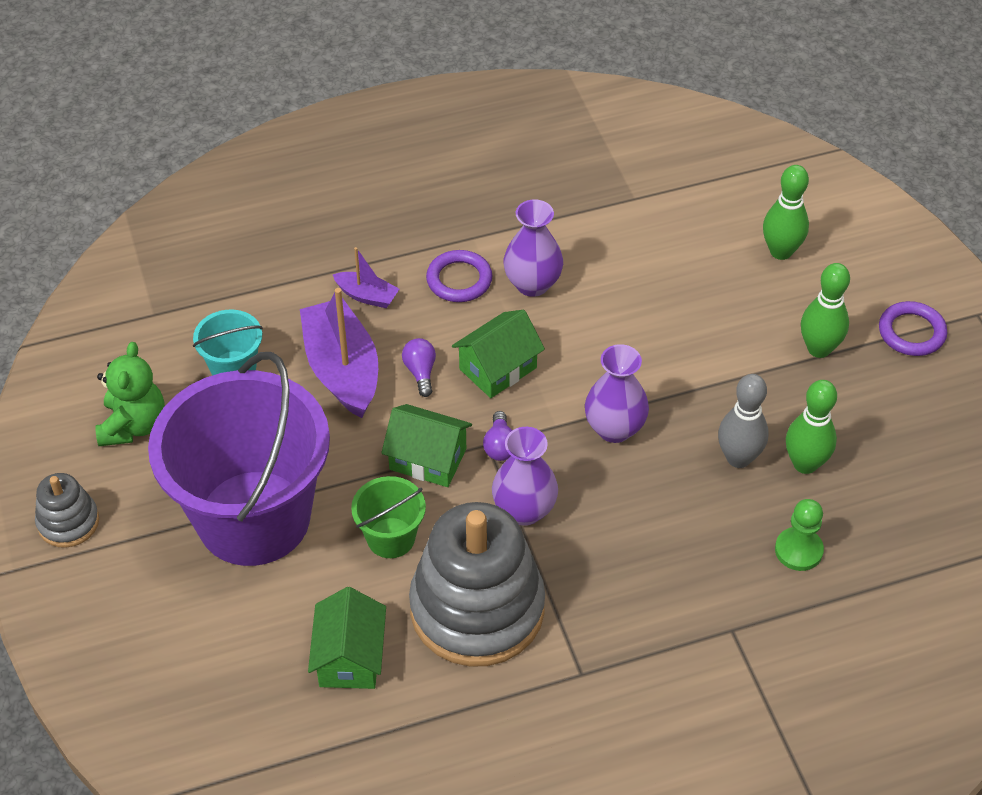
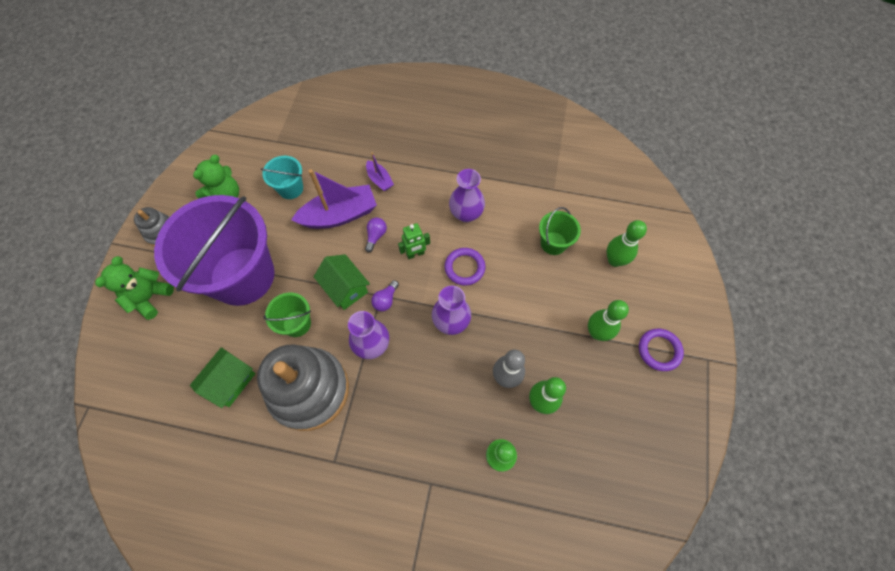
camera: 30 degrees right, 15 degrees up
(125, 616) = (150, 297): none -> green teddy bear
(342, 369) = (340, 215): purple boat -> purple boat turned 60 degrees clockwise
(459, 280) = (430, 193): purple ring -> purple ring (464, 268)
(498, 368) = (415, 254): green house -> green robot
(684, 267) = (553, 243): none -> green bucket

